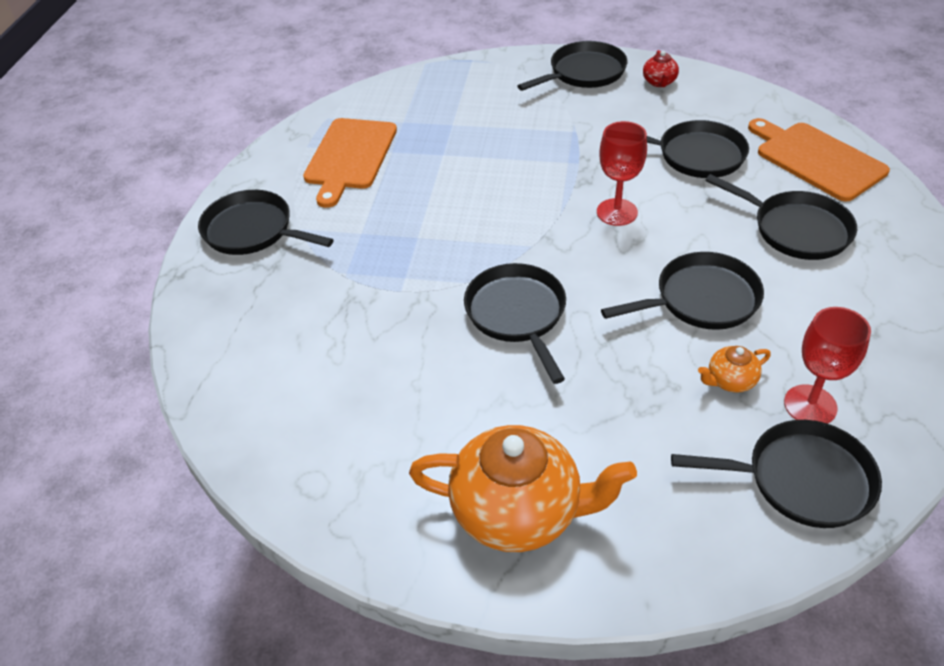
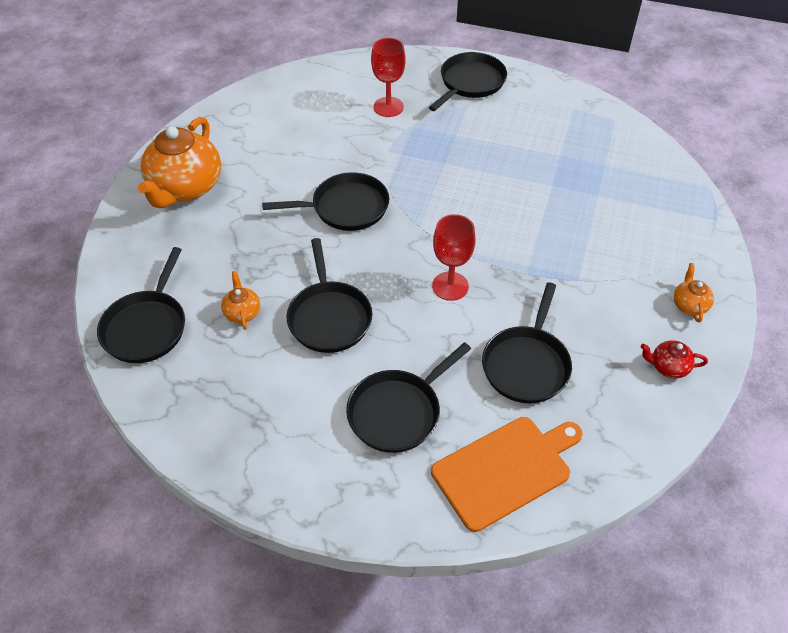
camera: 95 degrees right, 5 degrees up
(350, 157) = (555, 132): orange cutting board -> none
(584, 73) = (689, 305): black pan -> orange teapot
(810, 405) = (203, 353): red goblet -> red goblet (388, 107)

